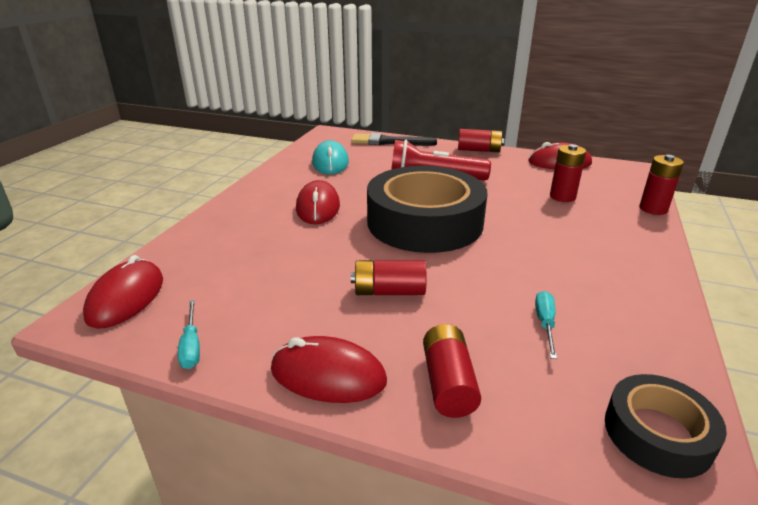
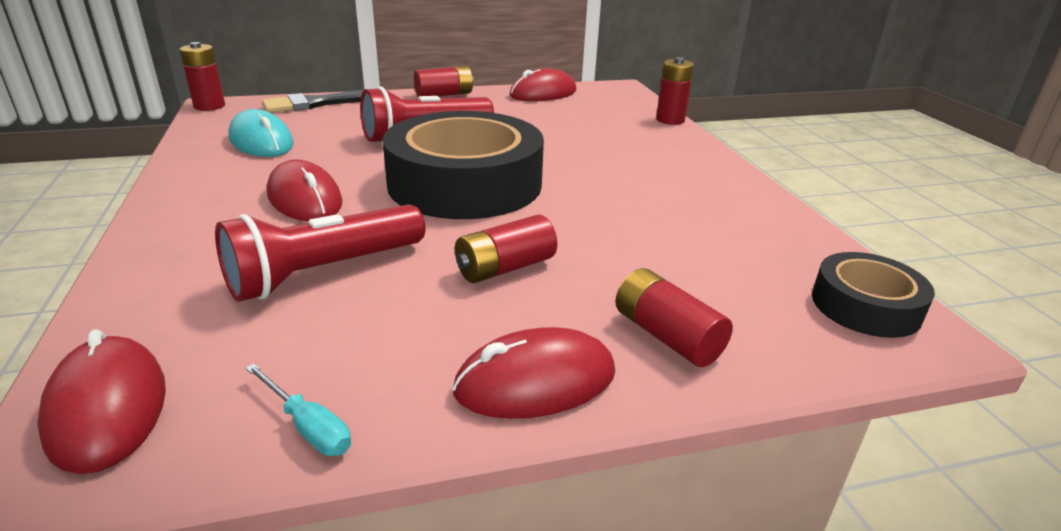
camera: 35 degrees left, 0 degrees up
(283, 258) = (324, 272): none -> red flashlight
(545, 324) = (690, 248): turquoise screwdriver -> none
(562, 197) = (581, 125): red battery -> red battery (209, 106)

